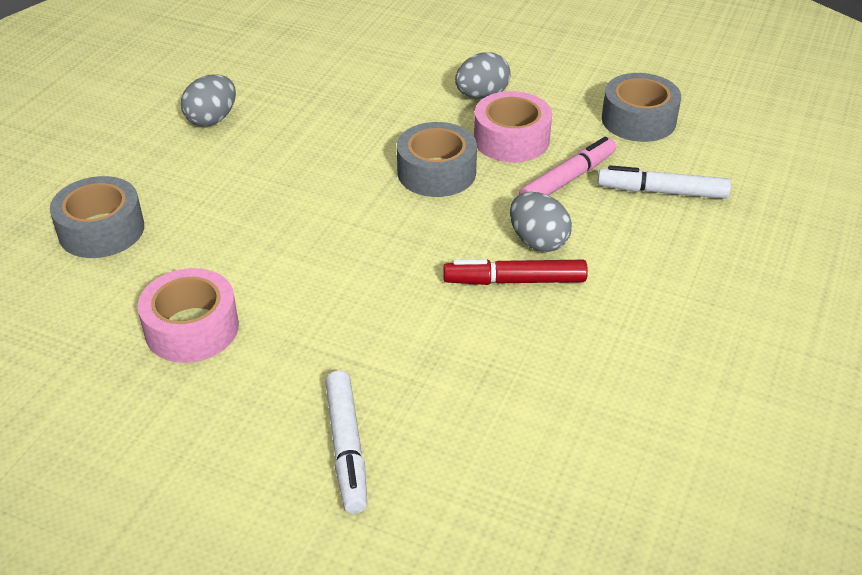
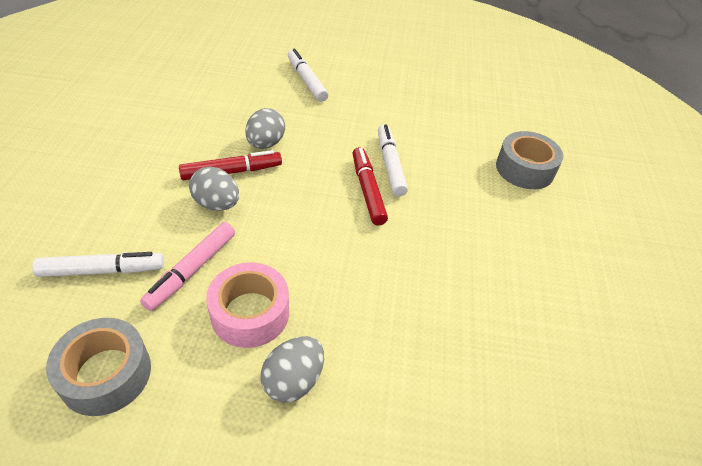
camera: 160 degrees right, 5 degrees up
(192, 328) = (418, 120): pink tape -> none
(212, 119) = (541, 286): grey egg -> grey egg (265, 144)
(287, 261) = (390, 165): none -> white marker
(338, 232) = (367, 190): none -> red marker
(436, 172) = (312, 258): grey tape -> none

